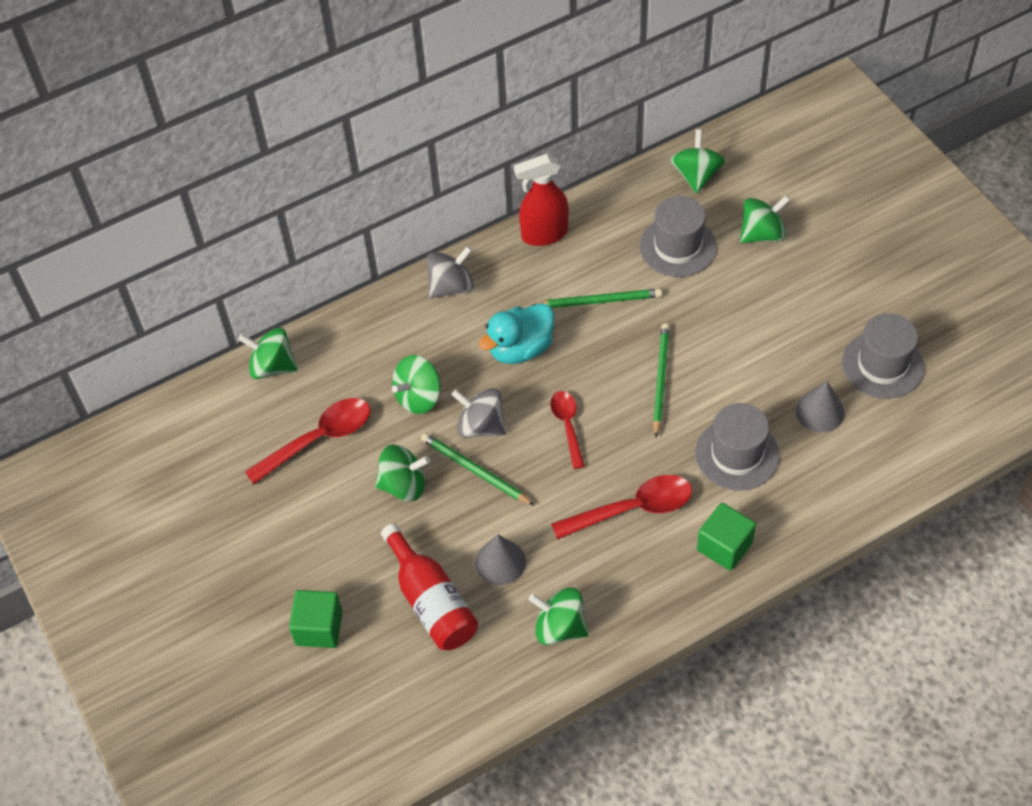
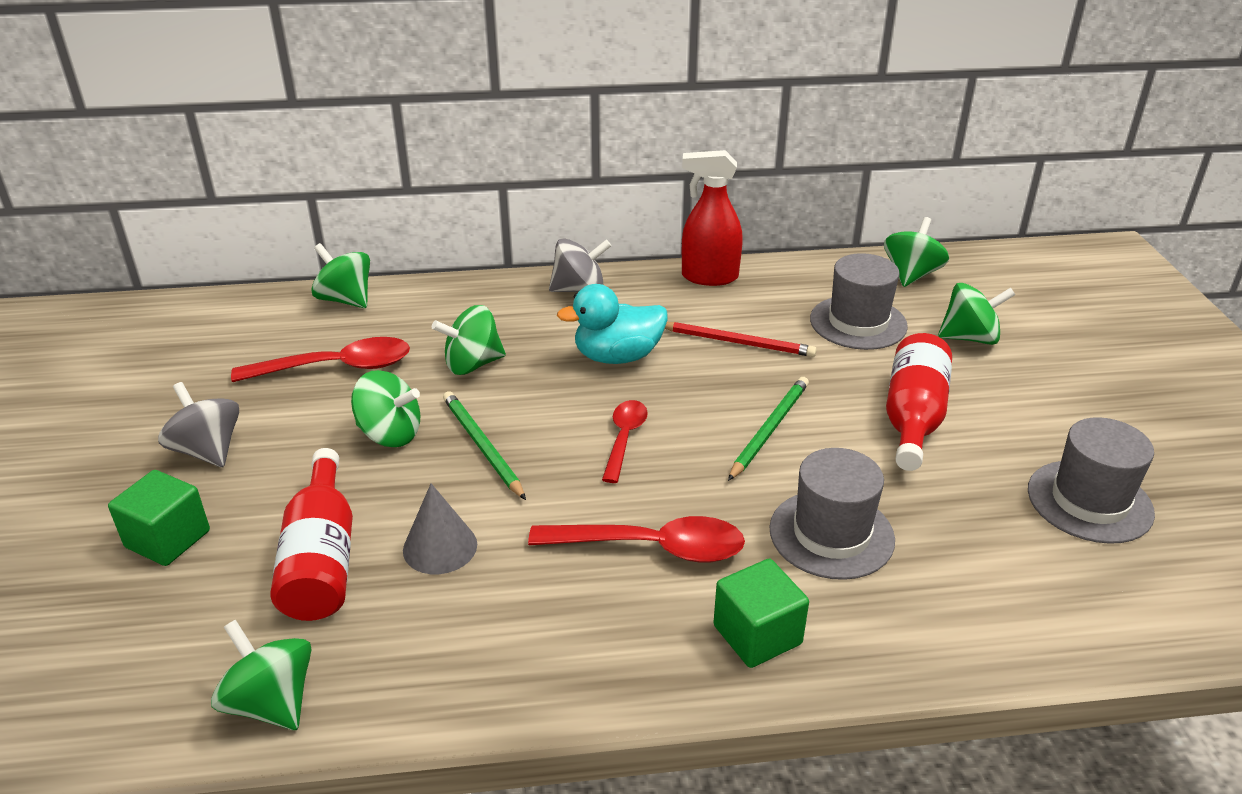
camera: 20 degrees right, 20 degrees down
(481, 426) = (521, 408): grey spinning top -> grey spinning top (207, 451)
(559, 627) = (460, 650): green spinning top -> green spinning top (271, 703)
(599, 301) = (737, 342): green pencil -> red pencil
(750, 331) = (913, 417): none -> red bottle
(820, 411) = (975, 524): grey cone -> none

